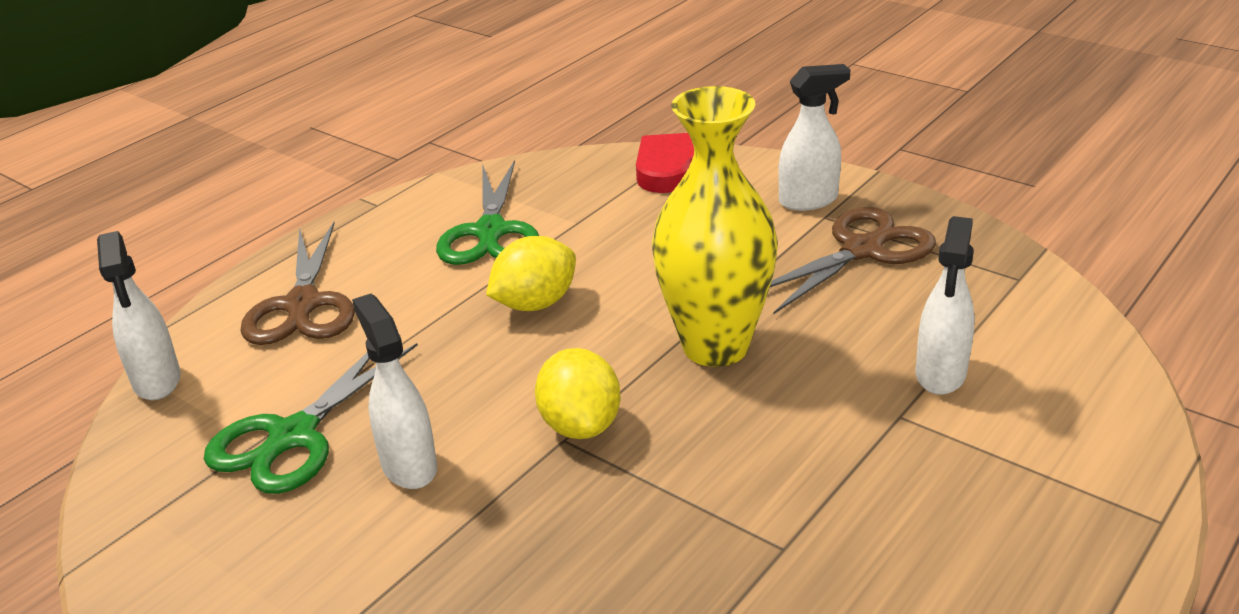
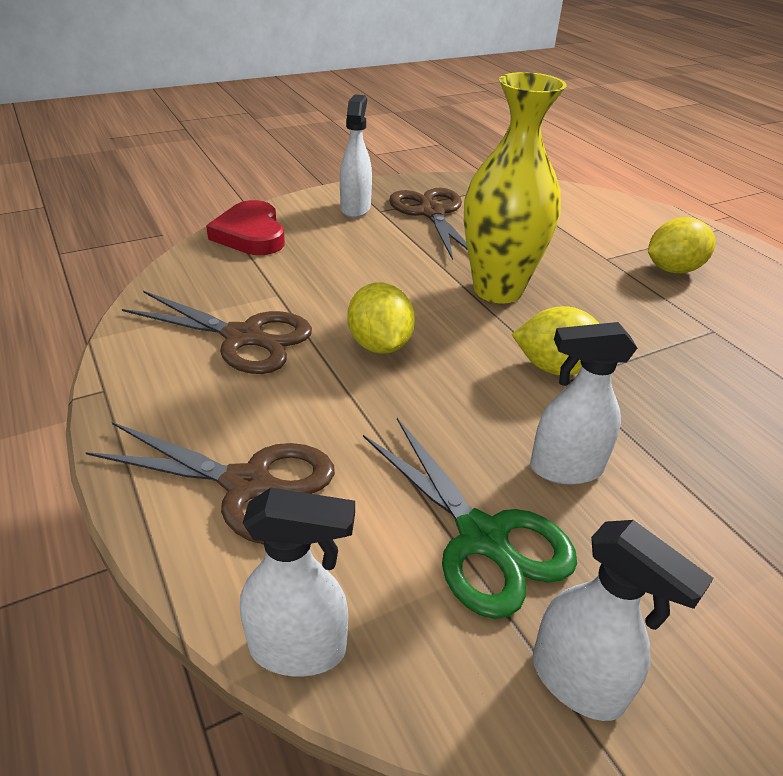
camera: 70 degrees left, 5 degrees up
(490, 232) = (243, 337): green scissors -> brown scissors
(934, 485) = (672, 269): none -> yellow lemon
(940, 374) = (575, 235): white spray bottle -> white spray bottle (577, 682)

